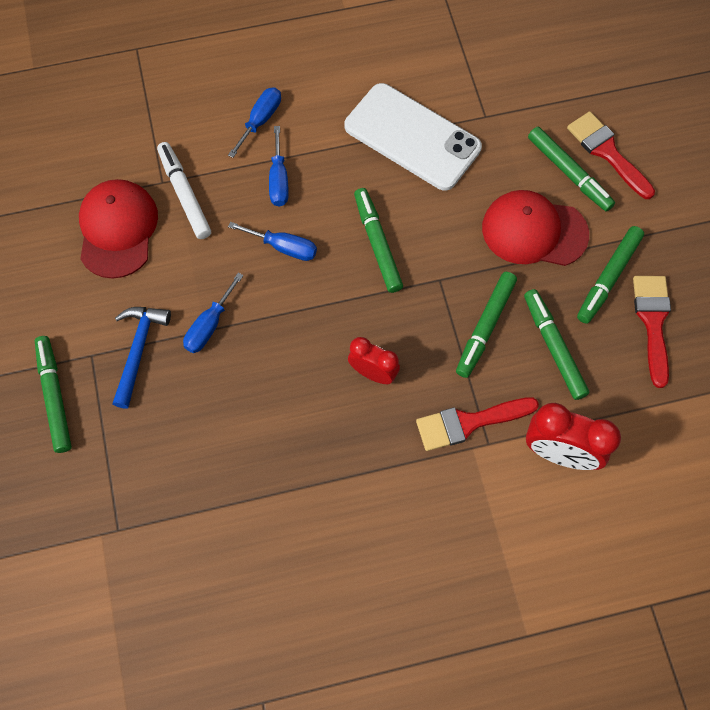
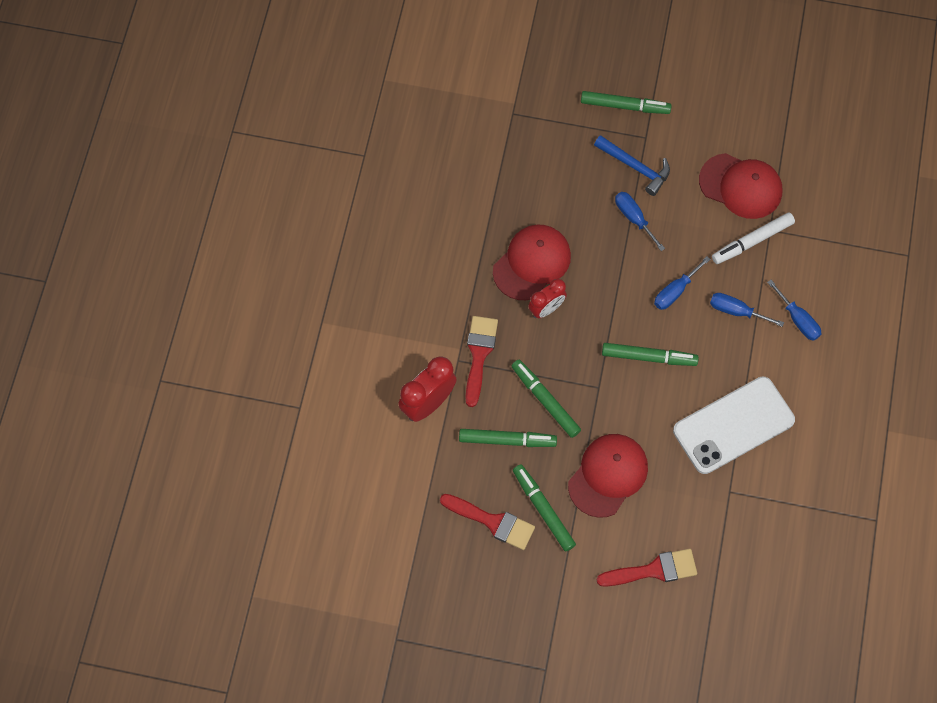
camera: 115 degrees right, 0 degrees up
(185, 194) = (752, 241): white marker -> white marker turned 150 degrees clockwise
(321, 414) = (532, 263): none -> red cap
(569, 173) = (647, 529): green marker -> none

